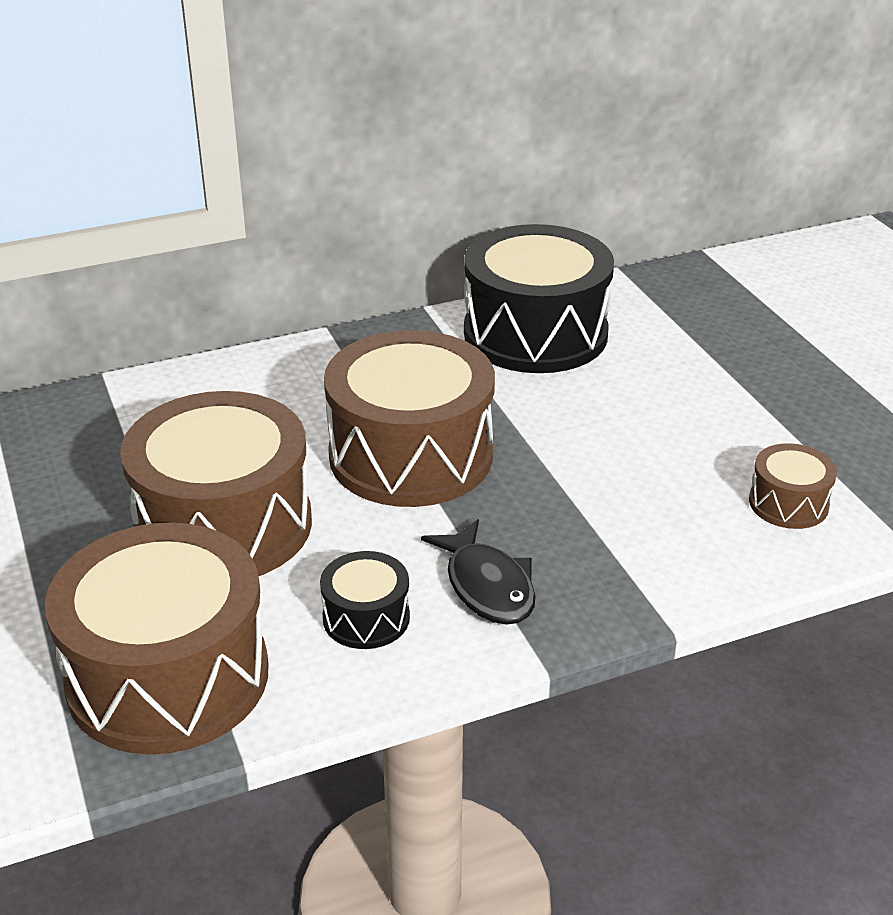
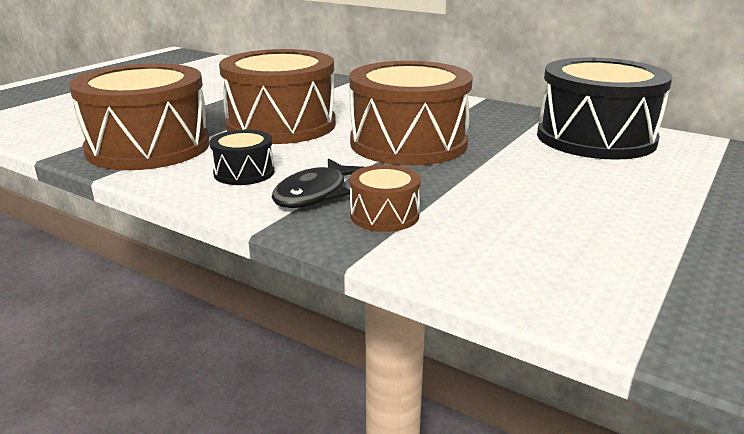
camera: 55 degrees right, 10 degrees down
(788, 503) = (585, 272): brown drum -> brown drum (384, 215)

